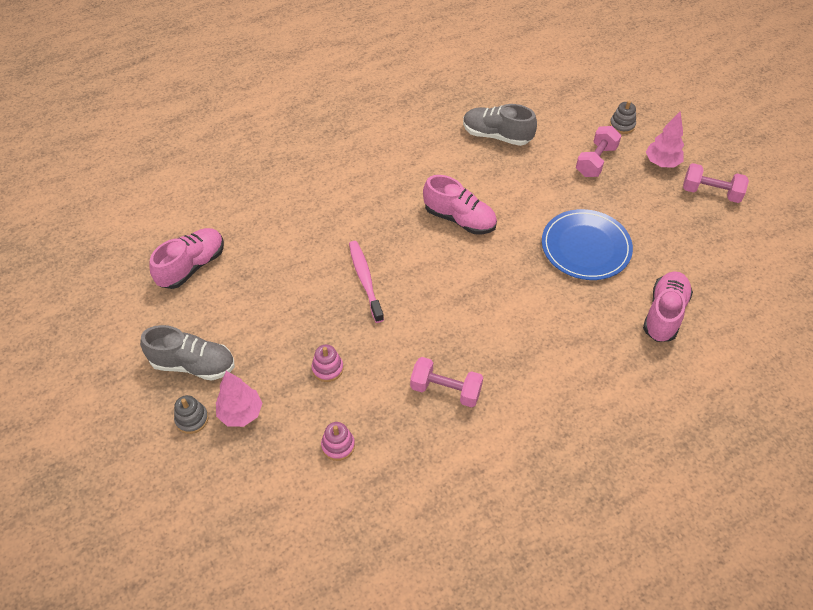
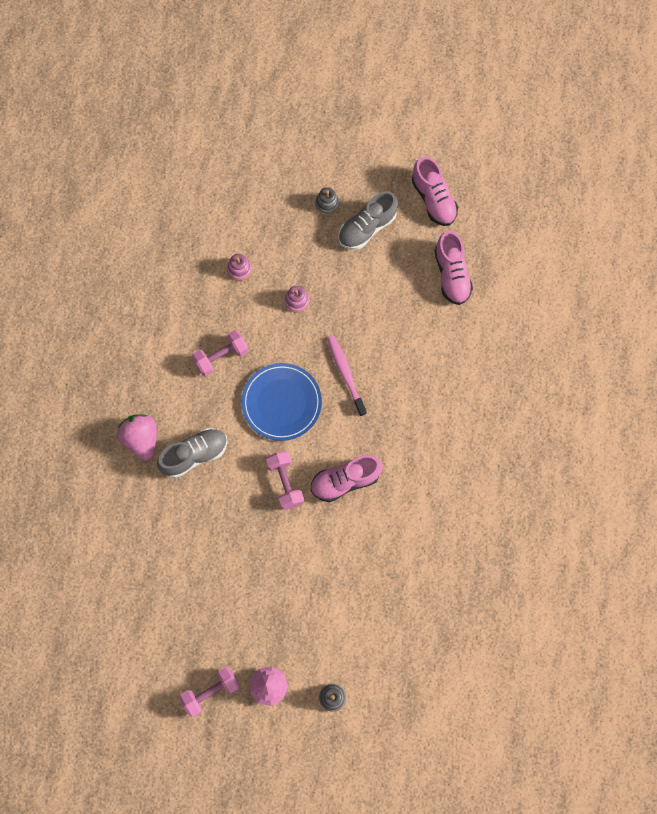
camera: 130 degrees right, 20 degrees up
(241, 413) = (307, 232): pink tree -> none
(365, 280) = (346, 374): pink toothbrush -> pink toothbrush turned 135 degrees counterclockwise
(496, 135) = (405, 584): grey shoe -> grey shoe (195, 455)
(586, 247) = (246, 546): blue plate -> blue plate (281, 402)
(592, 394) = (141, 439): none -> pink strawberry
(596, 161) = (314, 636): pink dumbbell -> pink dumbbell (285, 482)
(664, 314) = (151, 543): pink shoe -> pink shoe (433, 199)

